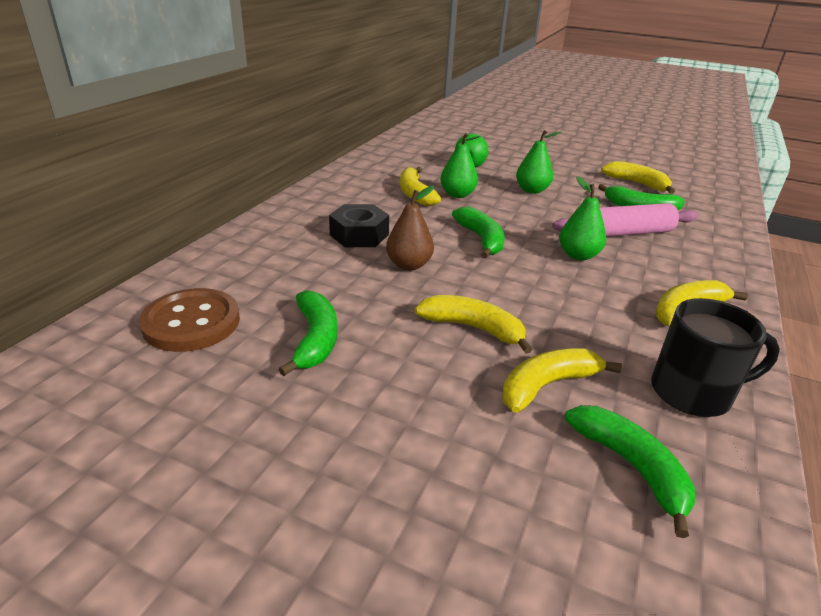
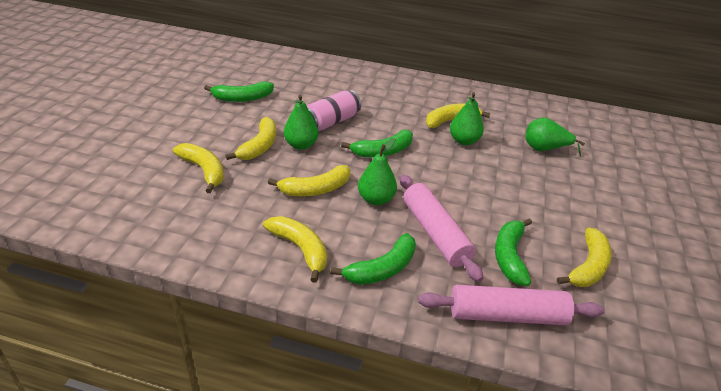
camera: 80 degrees right, 5 degrees up
(191, 322) = (253, 66): brown button -> none
(359, 235) = (366, 102): black nut -> none
(409, 265) = (331, 122): brown pear -> pink can
(532, 190) = (504, 183): green pear -> green pear (301, 145)
(570, 291) = (315, 189): none -> yellow banana
(631, 467) = (136, 193): green banana -> green banana (382, 269)
(693, 392) = (196, 230): black mug -> none
(713, 222) = (507, 315): none -> pink rolling pin

